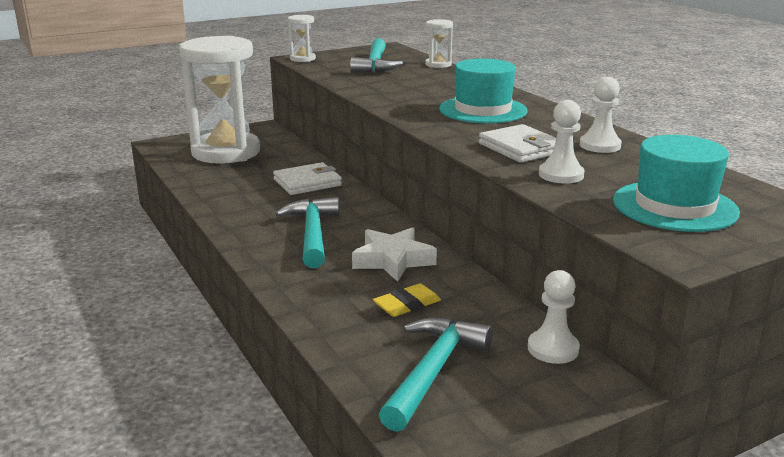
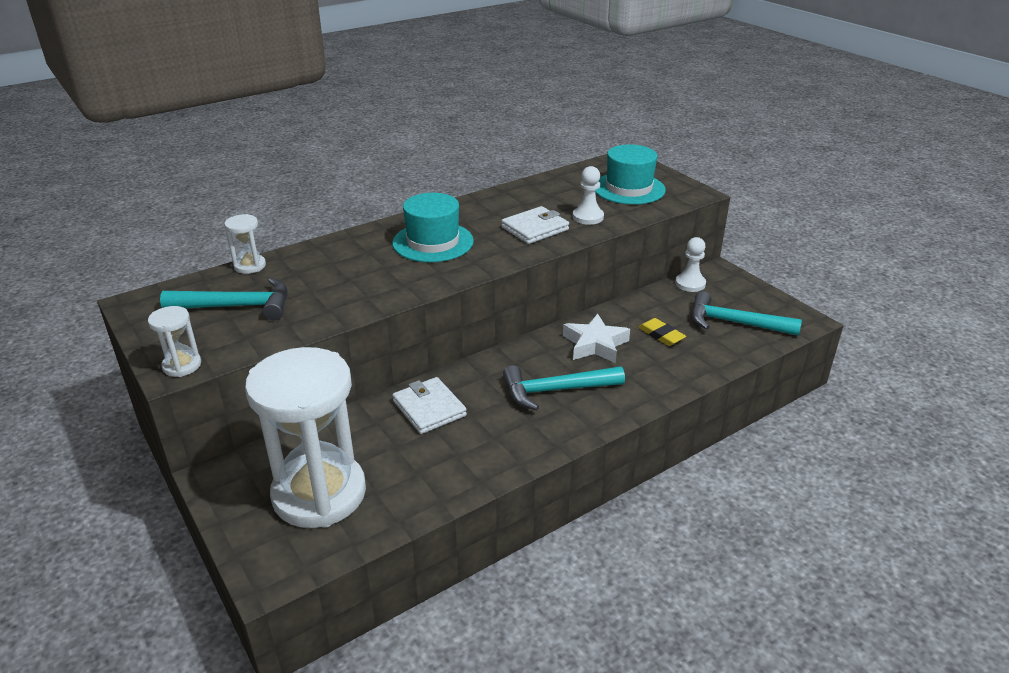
camera: 95 degrees left, 10 degrees up
(600, 145) = (522, 201): white pawn -> none

